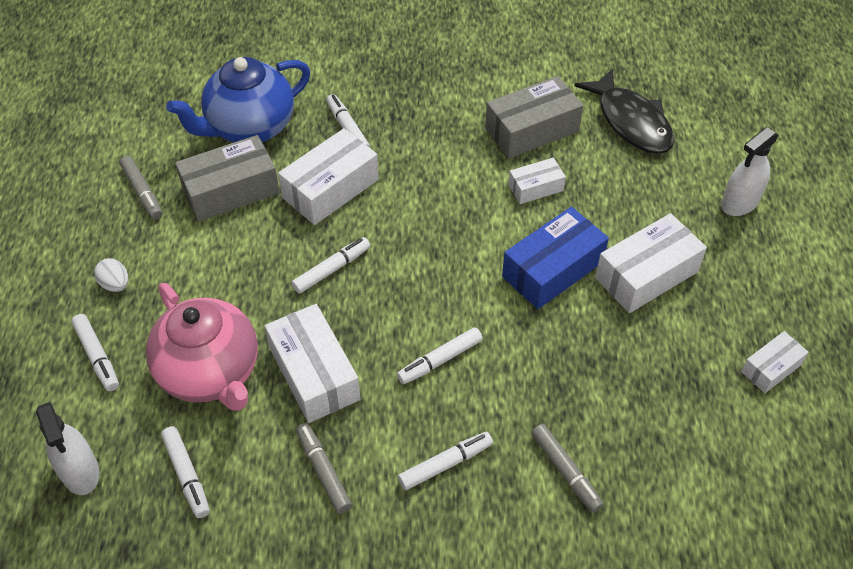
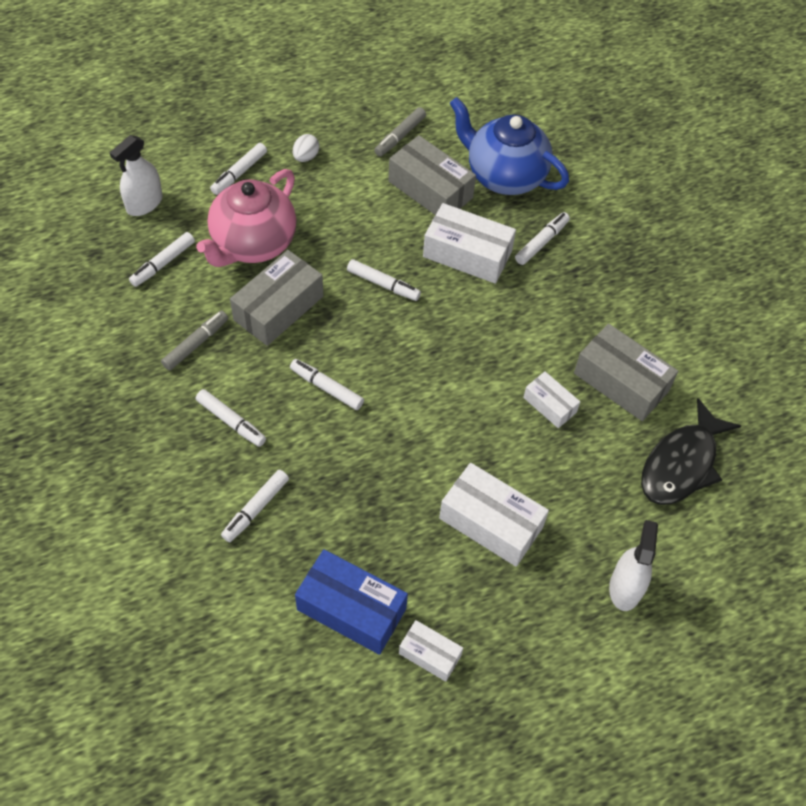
camera: 65 degrees right, 5 degrees up
(314, 374) = (278, 308): white box -> grey box
(552, 269) = (460, 444): blue box -> blue box (351, 609)
(565, 471) = (256, 509): grey marker -> white marker
(740, 203) = (625, 588): white spray bottle -> white spray bottle turned 75 degrees clockwise

